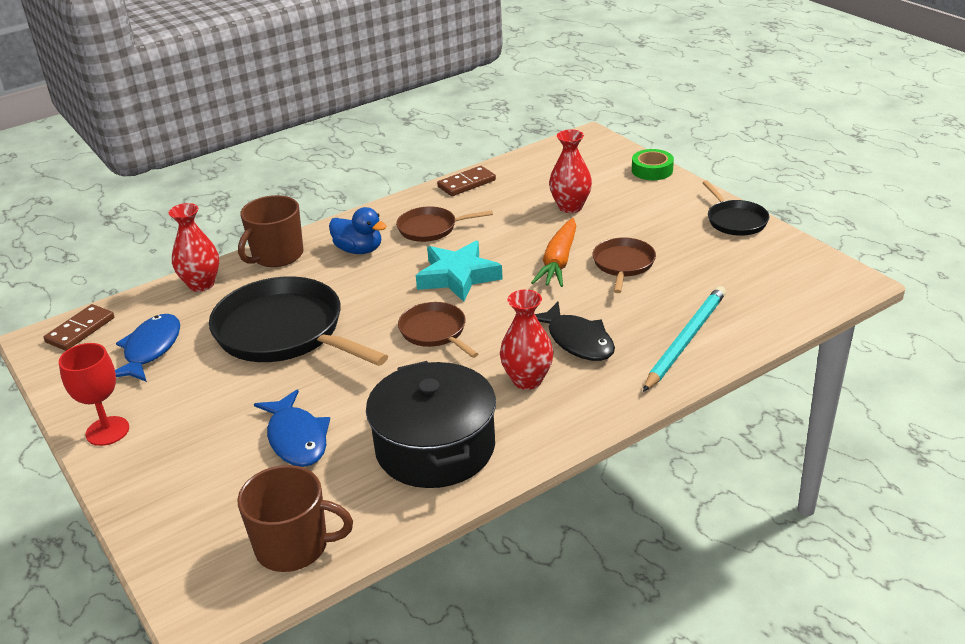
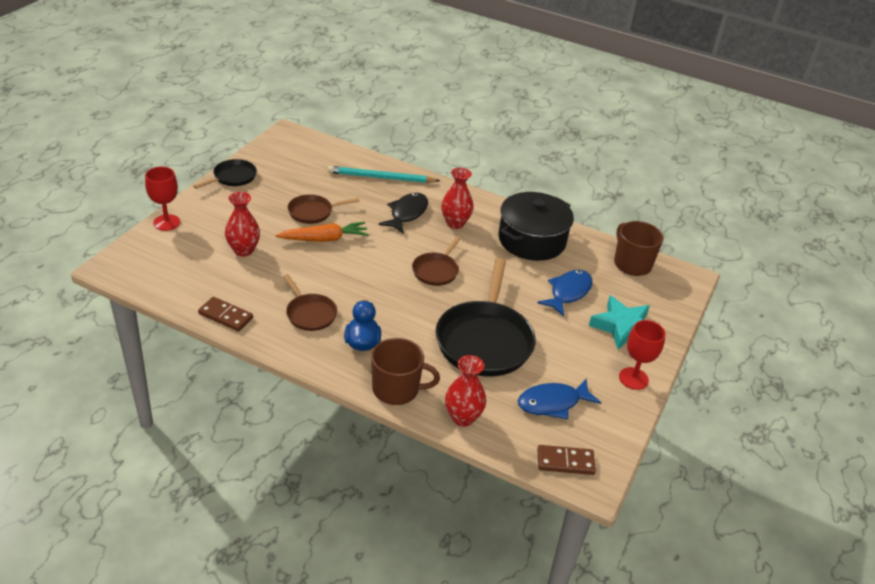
camera: 125 degrees left, 5 degrees up
(458, 277) = (368, 279): turquoise star -> turquoise star (623, 327)
(652, 170) = (166, 222): green tape -> red goblet

